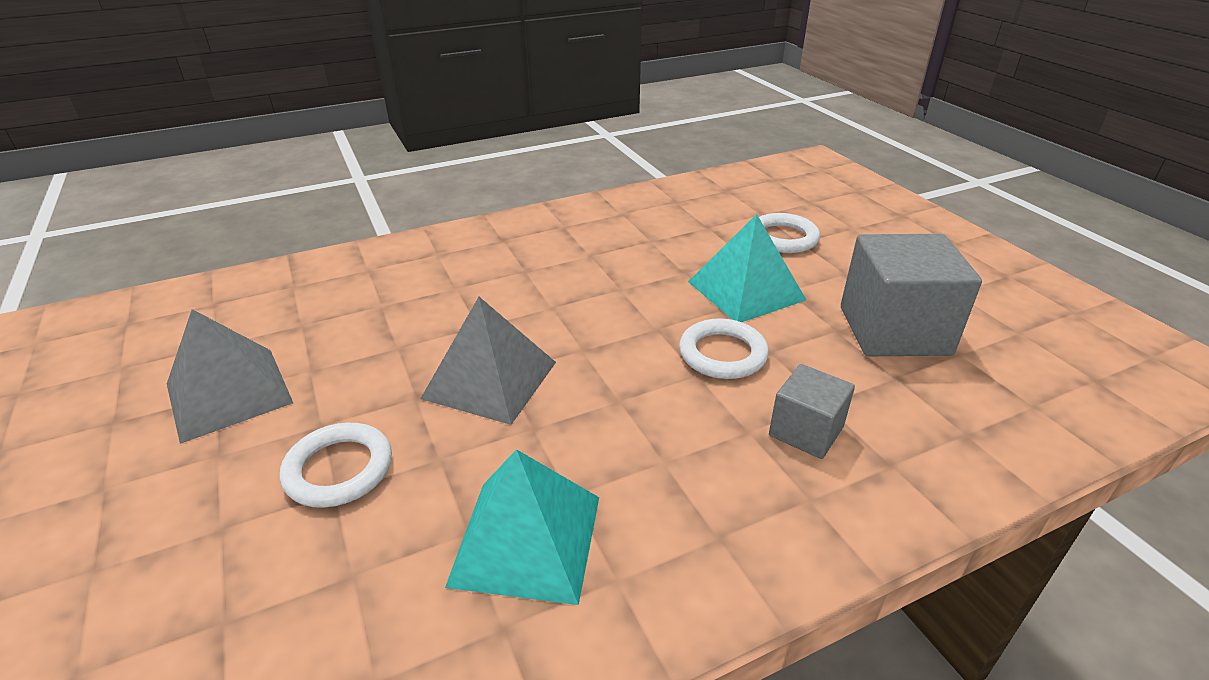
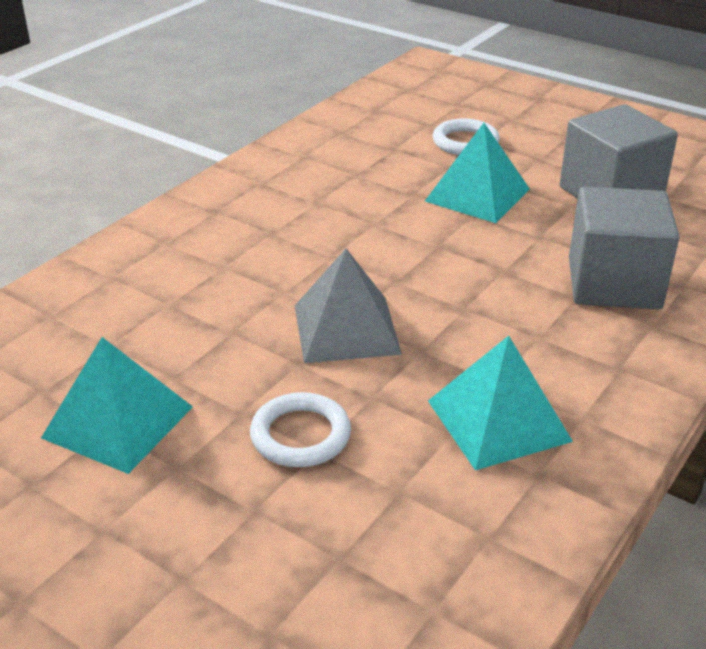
camera: 30 degrees left, 0 degrees up
(228, 393) = (118, 422): grey pyramid -> turquoise pyramid
(722, 354) = (507, 249): white ring -> none
(806, 431) = (613, 283): grey cube -> grey cube, size x1.82

